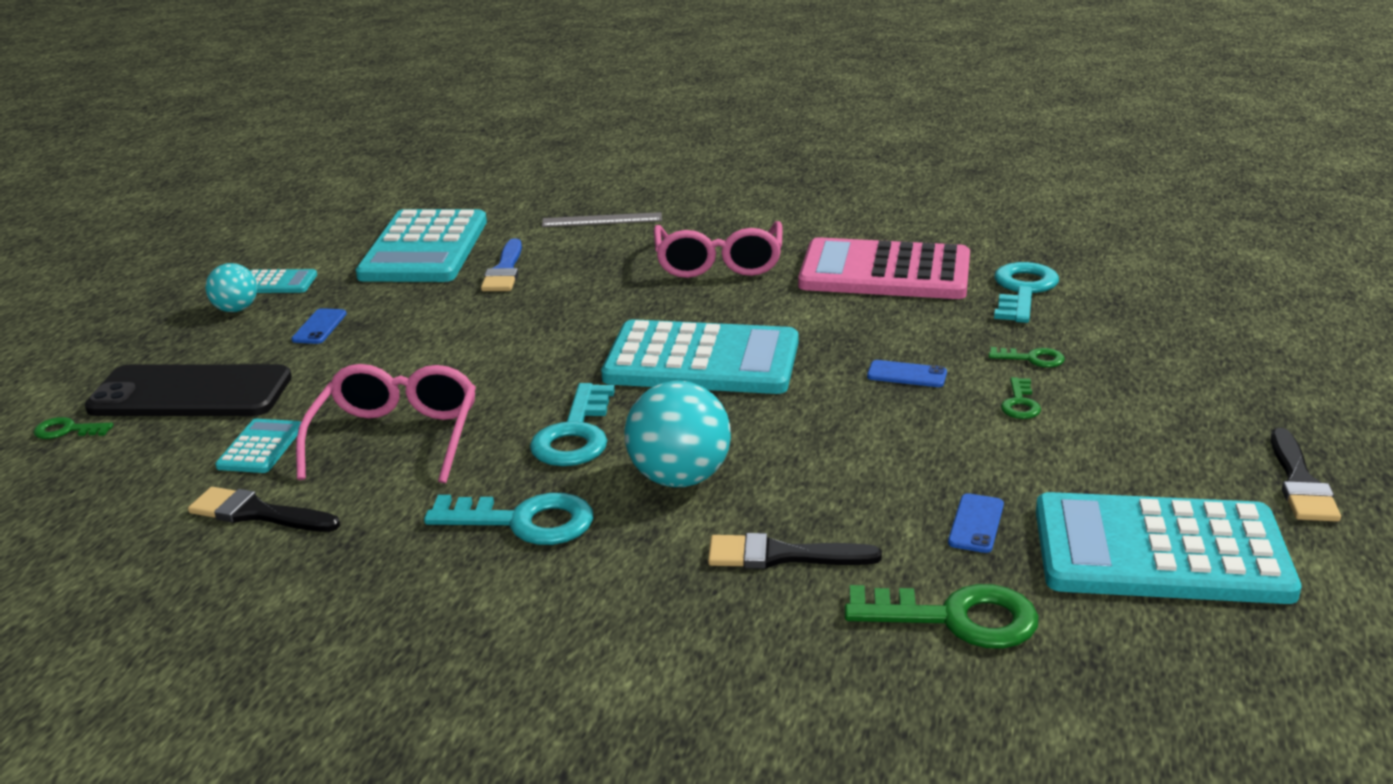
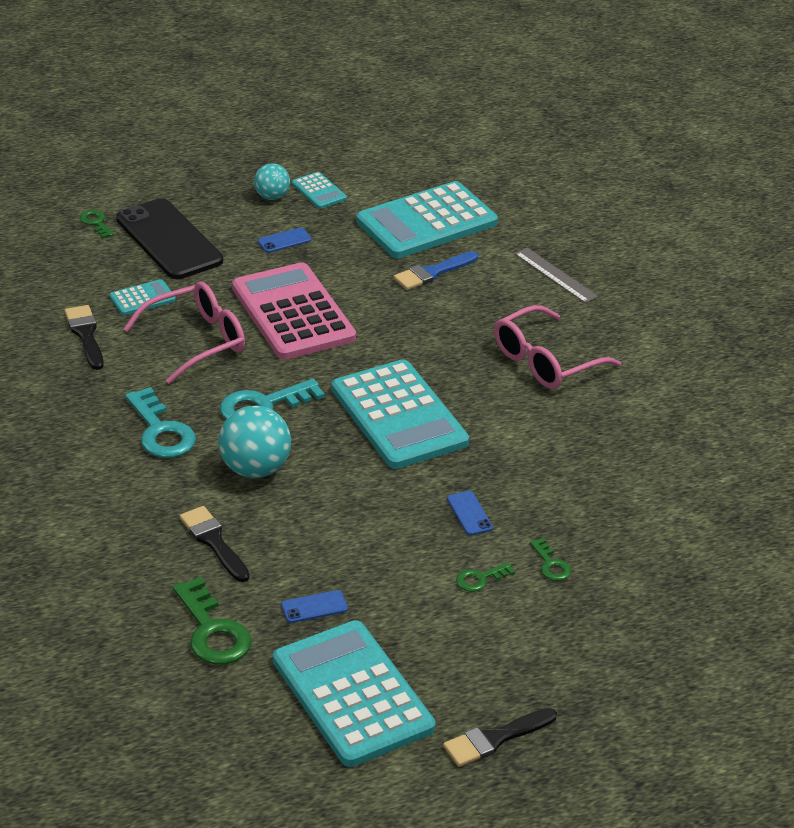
camera: 50 degrees right, 10 degrees up
(885, 272) = (616, 445): pink calculator -> pink calculator (293, 313)
(1023, 290) = (658, 525): turquoise key -> none

